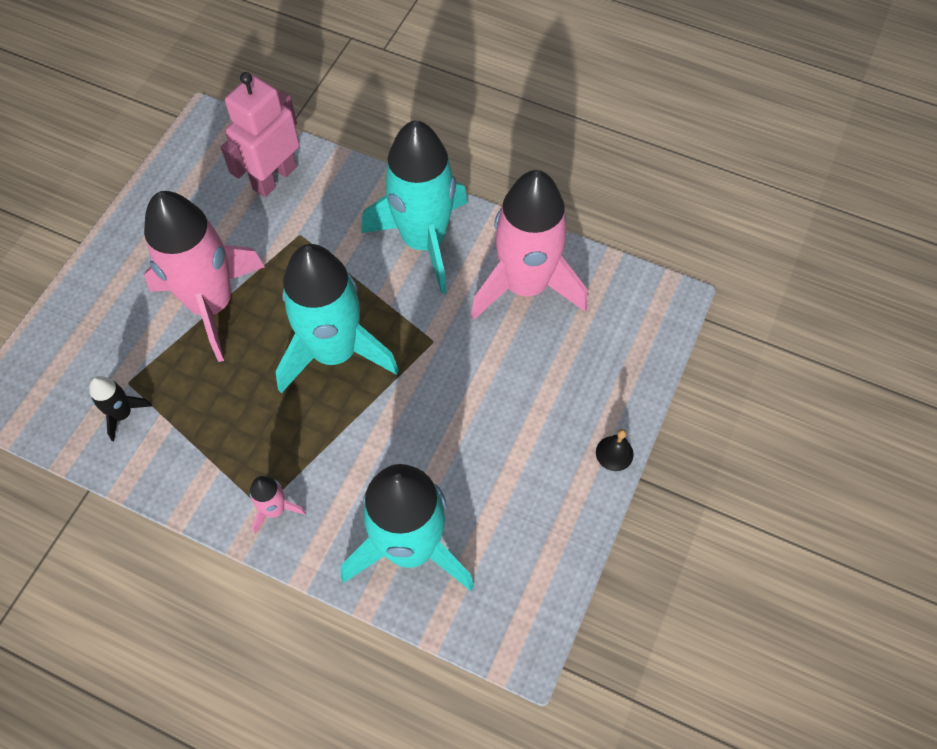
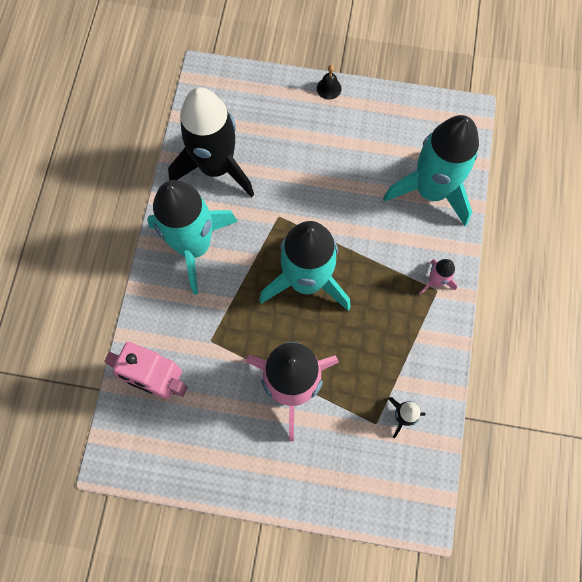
camera: 105 degrees left, 10 degrees up
(525, 285) = (216, 167): pink rocket -> black rocket

